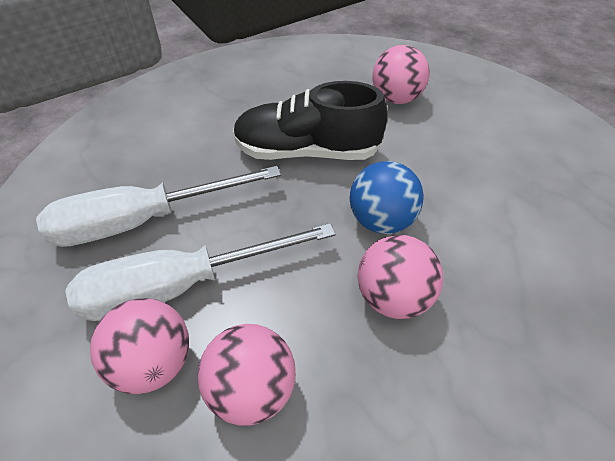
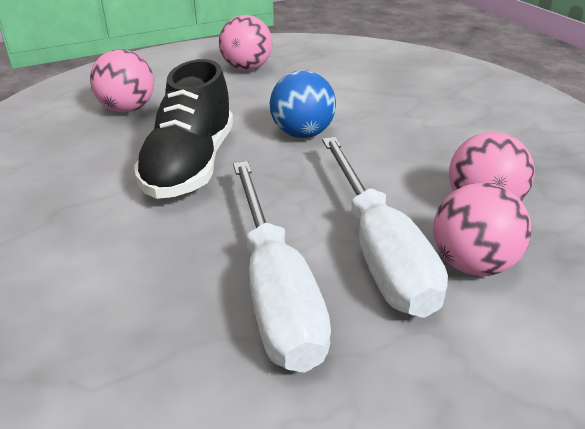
camera: 85 degrees left, 15 degrees down
(393, 297) = (385, 137): pink ball -> pink ball (247, 68)

